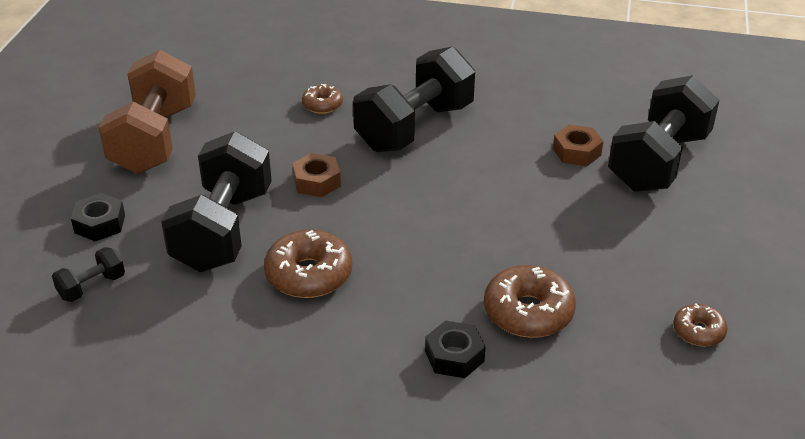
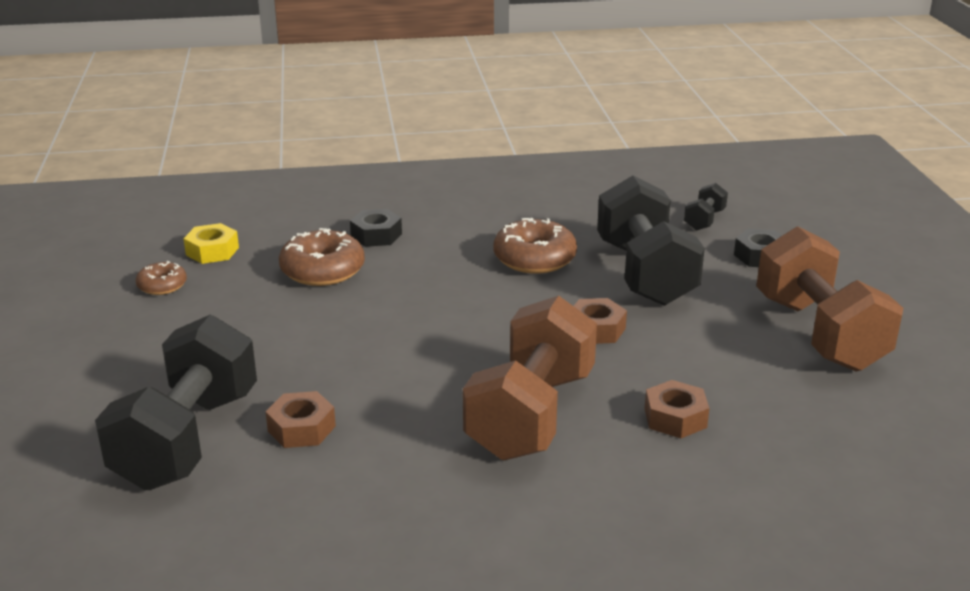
camera: 160 degrees right, 10 degrees down
(322, 105) = (675, 418): brown donut -> brown nut
(414, 127) = (531, 415): black dumbbell -> brown dumbbell
(647, 377) = (212, 251): none -> yellow nut

